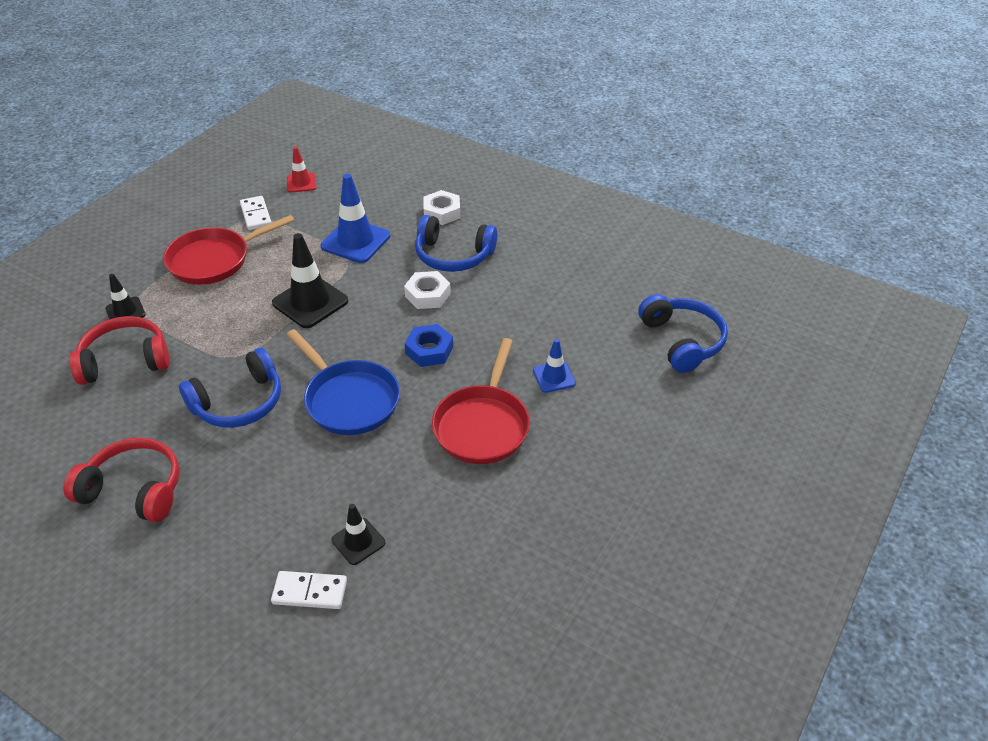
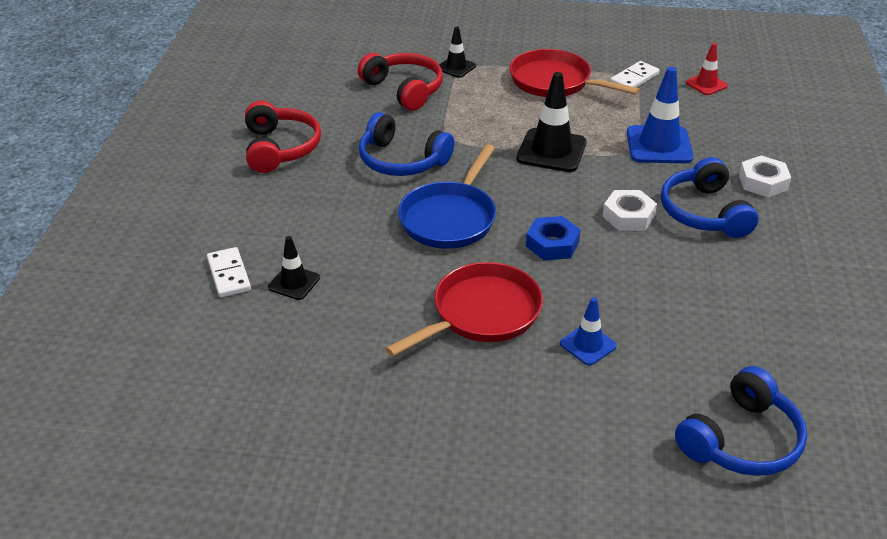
camera: 65 degrees right, 5 degrees down
(483, 425) = (481, 314): red pan -> red pan turned 150 degrees clockwise

